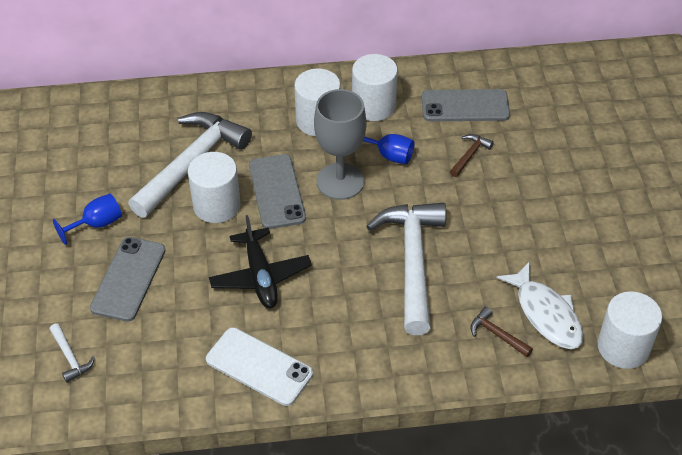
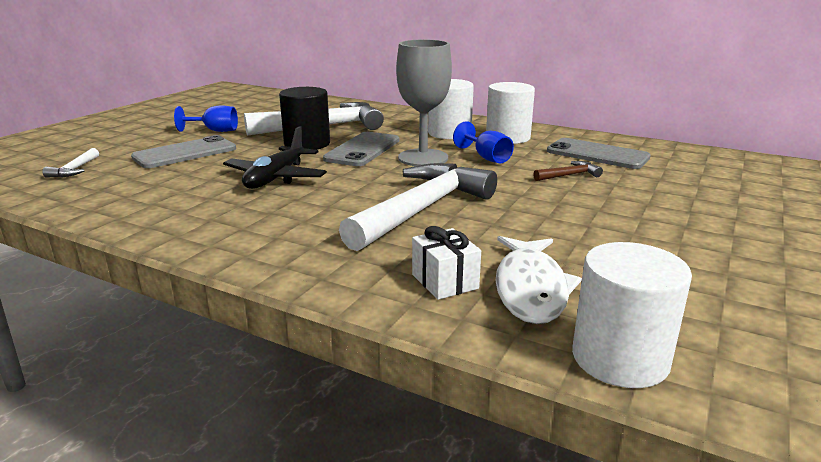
camera: 35 degrees right, 25 degrees down
(216, 205) = (307, 144): white cylinder -> black cylinder
(259, 366) = (180, 217): white phone -> none
(497, 334) = (445, 281): brown hammer -> white gift

